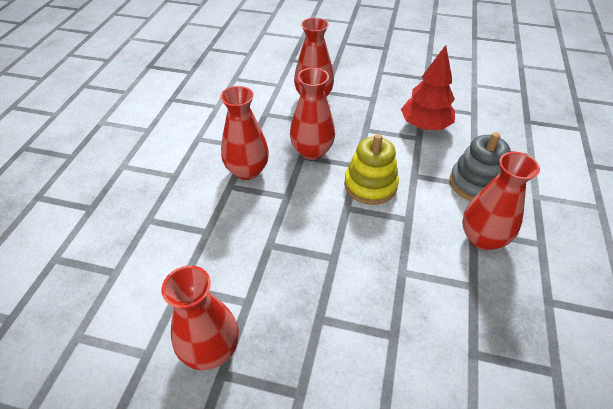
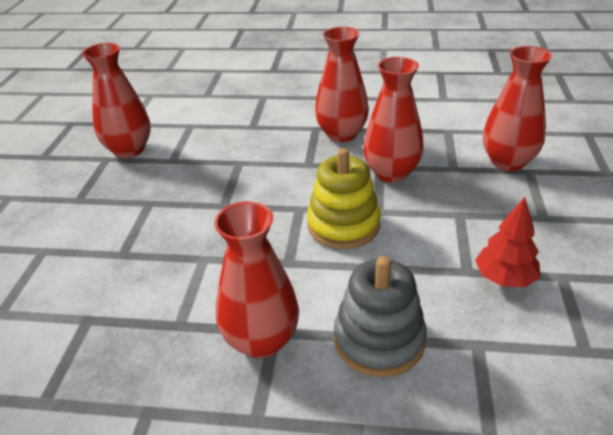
camera: 85 degrees right, 10 degrees down
(425, 126) = (504, 278): red tree -> red tree, size x0.66

